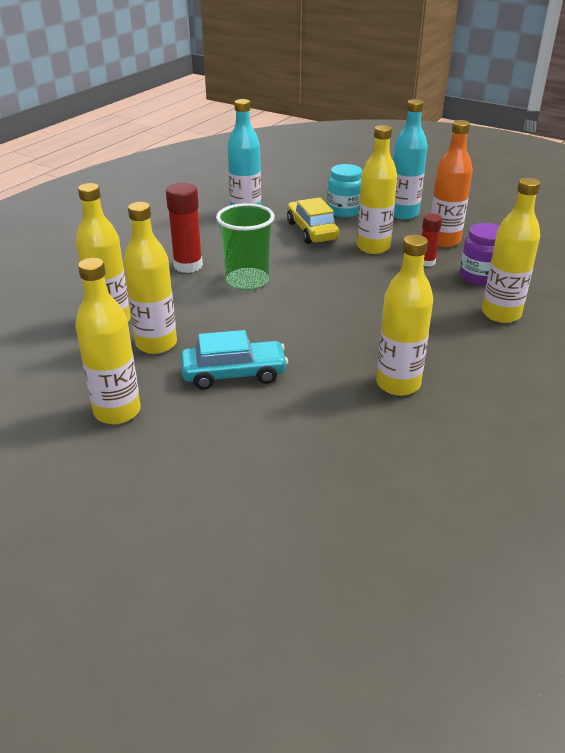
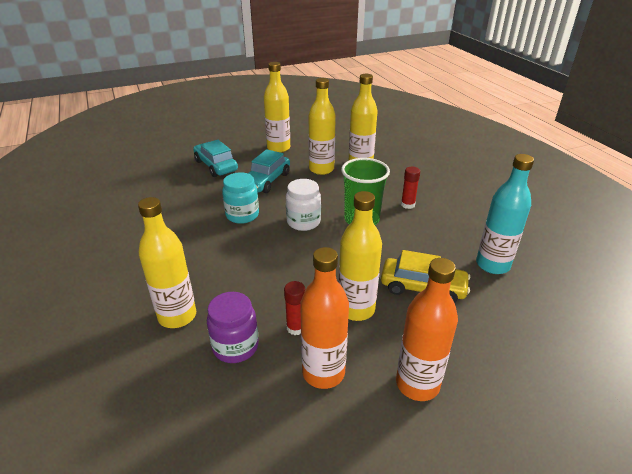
camera: 125 degrees right, 0 degrees up
(188, 266) = (407, 205): red glue stick -> red glue stick, size x0.60
(239, 446) = (216, 166): none -> turquoise car
(292, 310) = (303, 222): none -> white jar
(344, 211) = (458, 335): turquoise jar -> turquoise jar (242, 215)
(398, 384) = (186, 224): yellow bottle -> none
(403, 214) = (417, 384): turquoise bottle -> orange bottle

